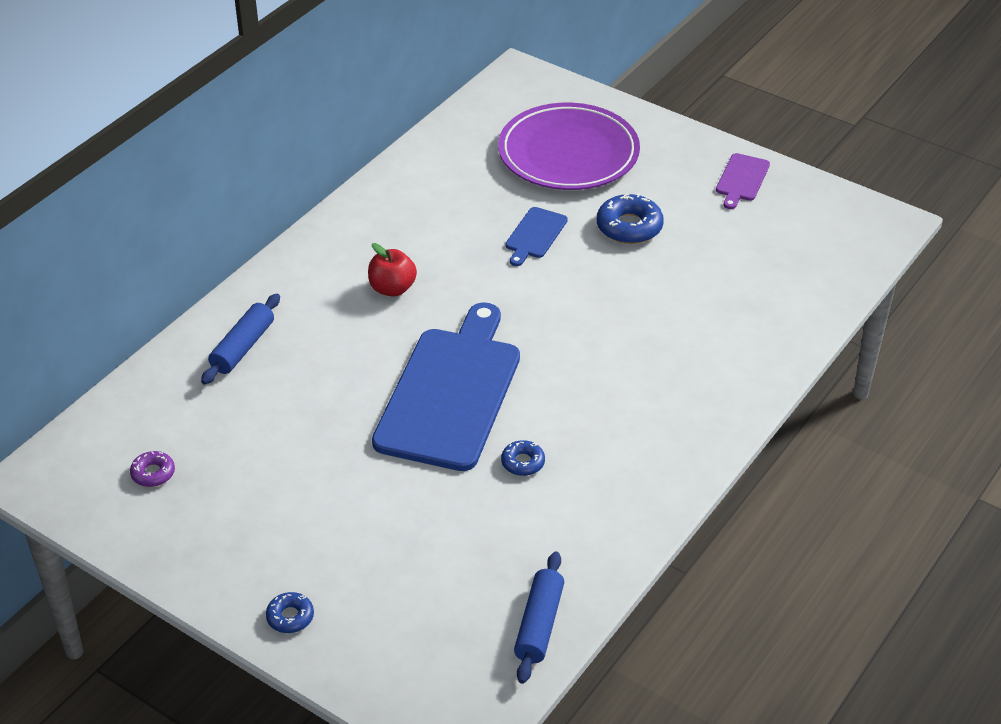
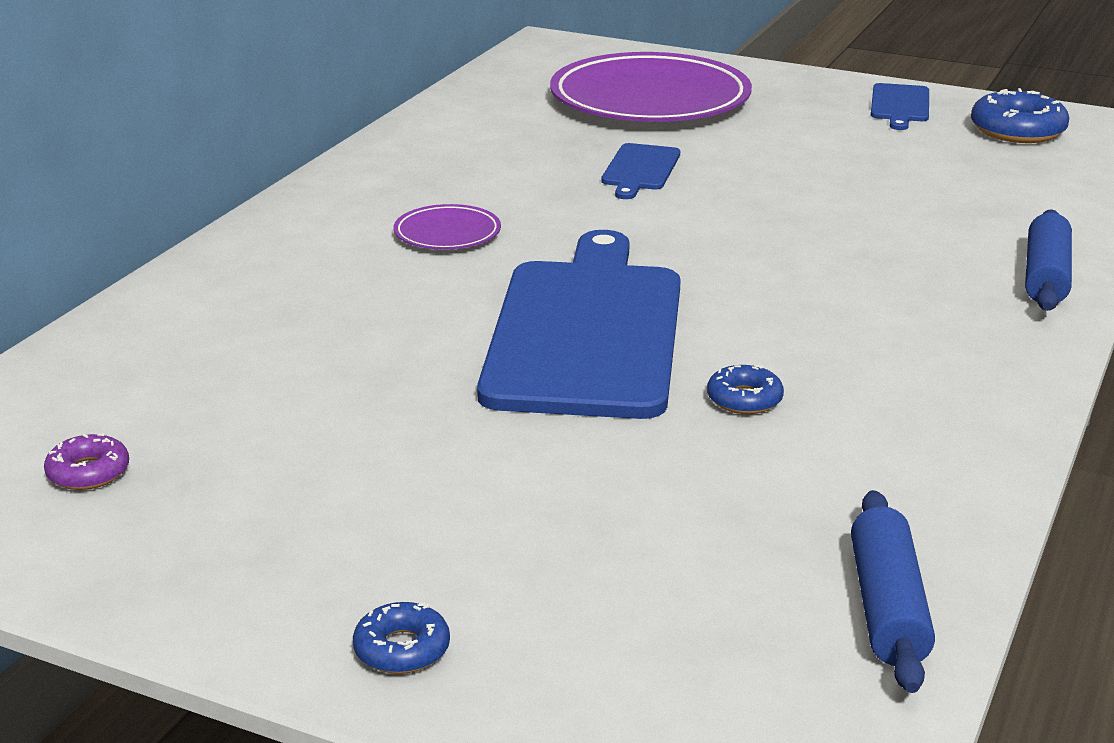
camera: 10 degrees left, 15 degrees down
(243, 347) = (222, 311): blue rolling pin -> blue rolling pin (1046, 276)
(392, 289) = (447, 233): red apple -> purple plate
(629, 227) = (771, 154): blue donut -> blue donut (1017, 130)
(742, 179) = (900, 105): purple cutting board -> blue cutting board

